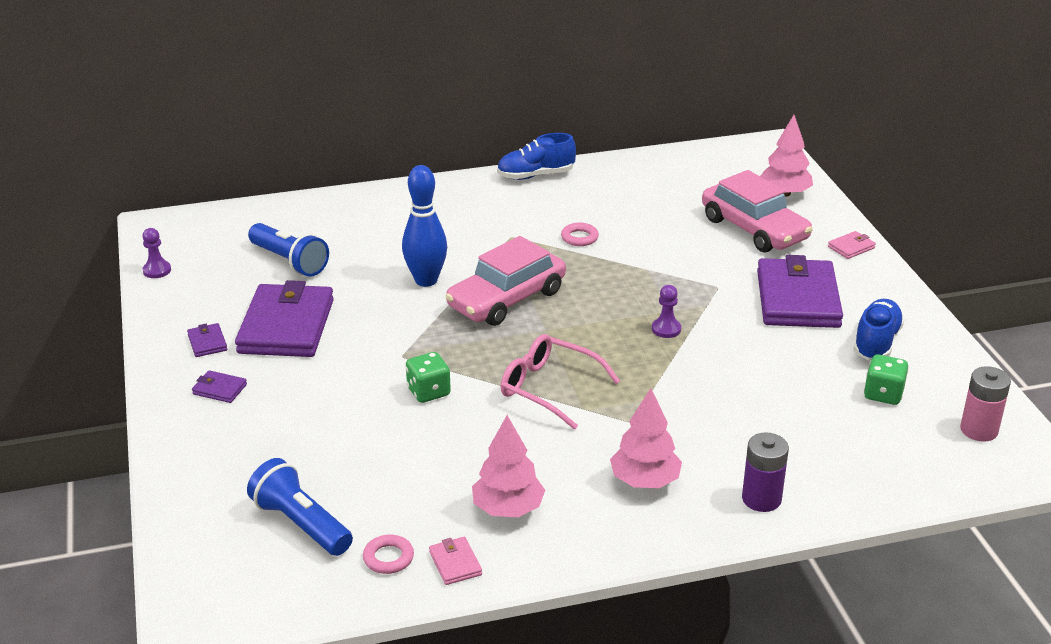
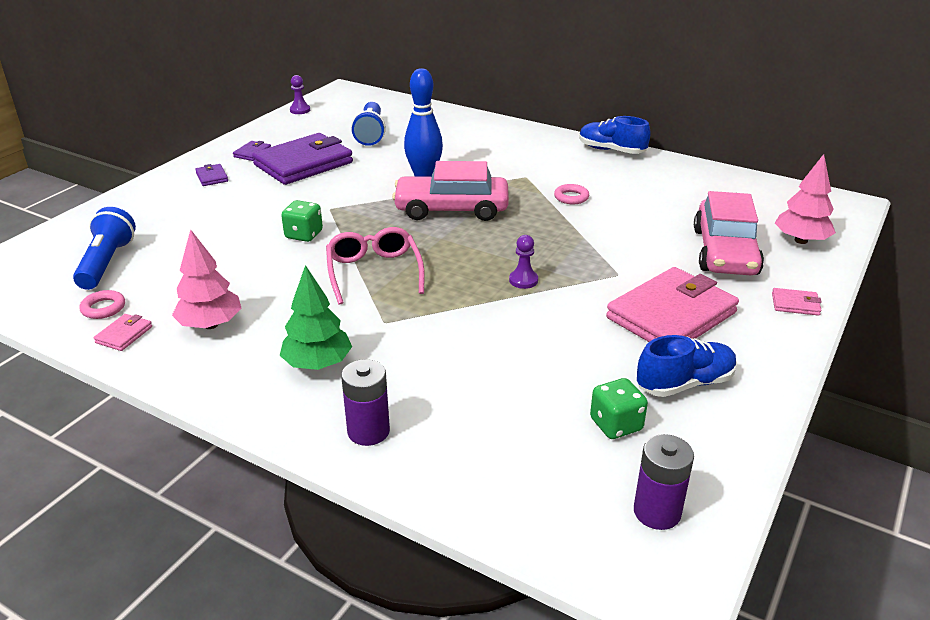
camera: 45 degrees right, 0 degrees up
(645, 481) = (317, 364): pink tree -> green tree
(797, 299) = (671, 315): purple wallet -> pink wallet
(979, 430) = (657, 512): pink battery -> purple battery

